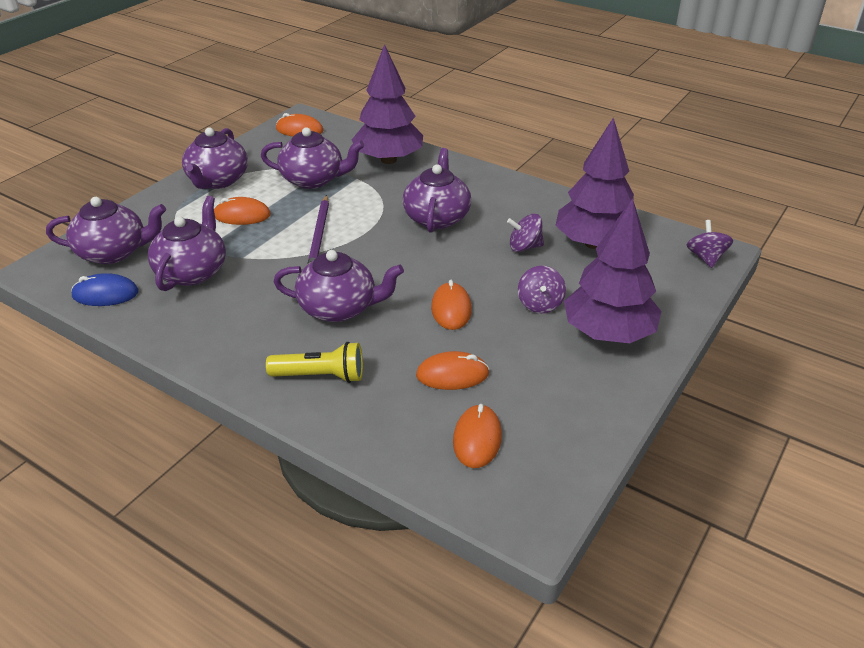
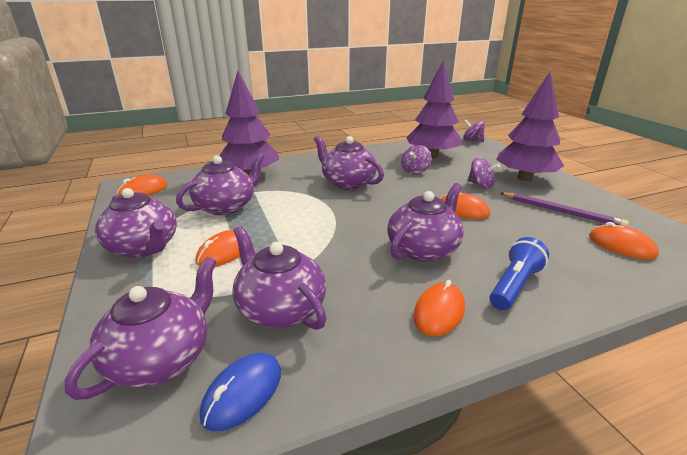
camera: 55 degrees left, 10 degrees down
(319, 235) = (310, 227): purple pencil -> purple pencil (561, 211)
(321, 376) = (514, 285): yellow flashlight -> blue flashlight
(452, 375) = (542, 232): orange mouse -> orange mouse (439, 312)

